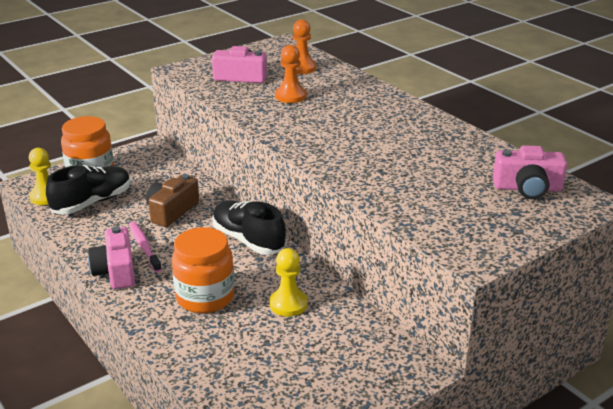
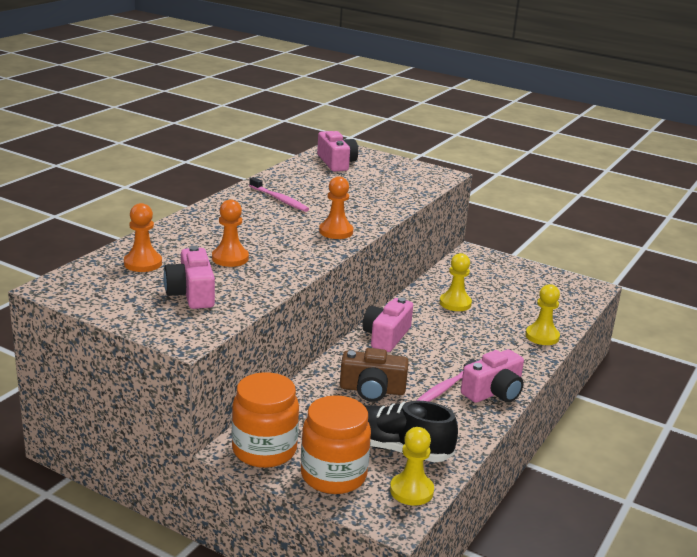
camera: 115 degrees left, 5 degrees down
(181, 343) = (542, 336): none -> yellow pawn
(205, 297) = (482, 339): orange jar -> orange jar (264, 450)
(248, 240) = (386, 336): black shoe -> pink camera
(319, 147) = (336, 232): none -> orange pawn
(413, 135) = (279, 199): none -> pink toothbrush

